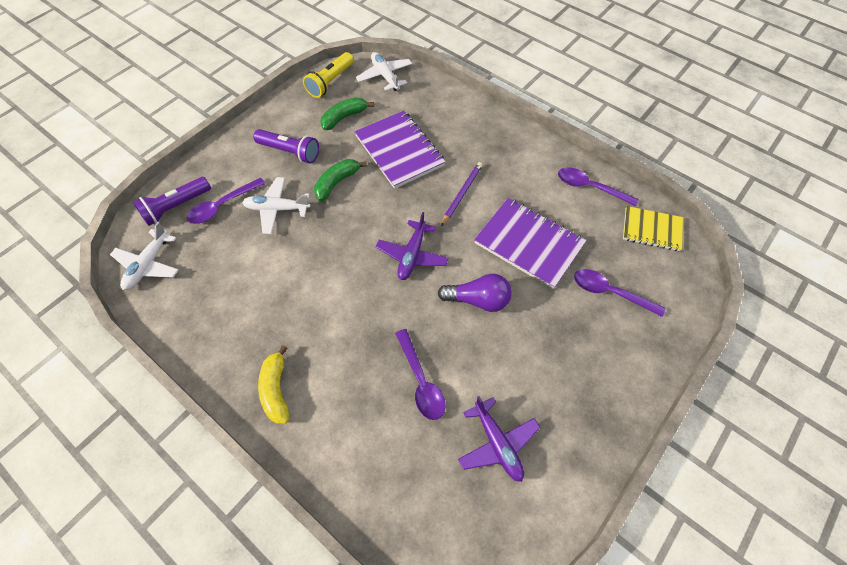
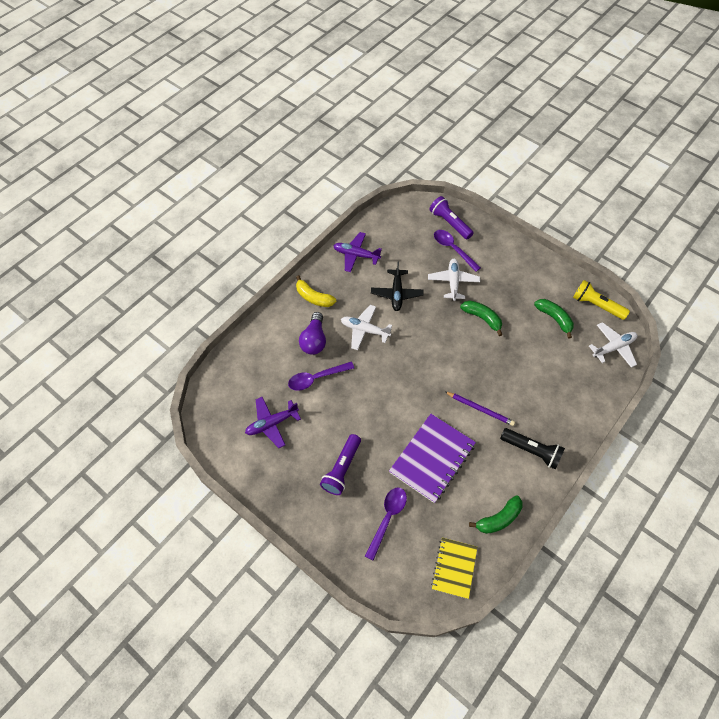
camera: 90 degrees right, 0 degrees up
(148, 265) = (401, 217): white plane -> white plane (364, 330)
(276, 390) = (313, 297): yellow banana -> yellow banana turned 135 degrees counterclockwise
(286, 275) = (396, 293): none -> black plane
(290, 152) = (510, 284): purple flashlight -> purple flashlight (342, 469)
(399, 151) = (522, 361): purple notebook -> none
(412, 255) = (416, 372): purple plane -> purple plane (356, 255)
(478, 300) = (379, 417): purple light bulb -> purple light bulb (314, 340)
(509, 153) = (531, 451): none -> black flashlight
(590, 187) = (498, 519): purple spoon -> green banana

